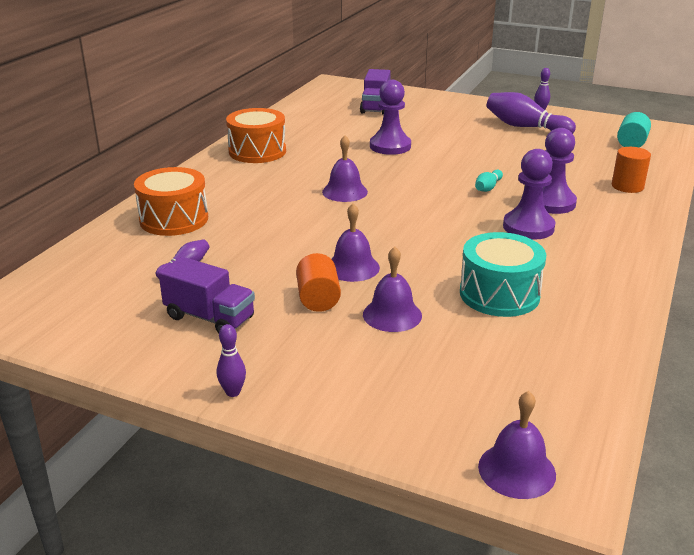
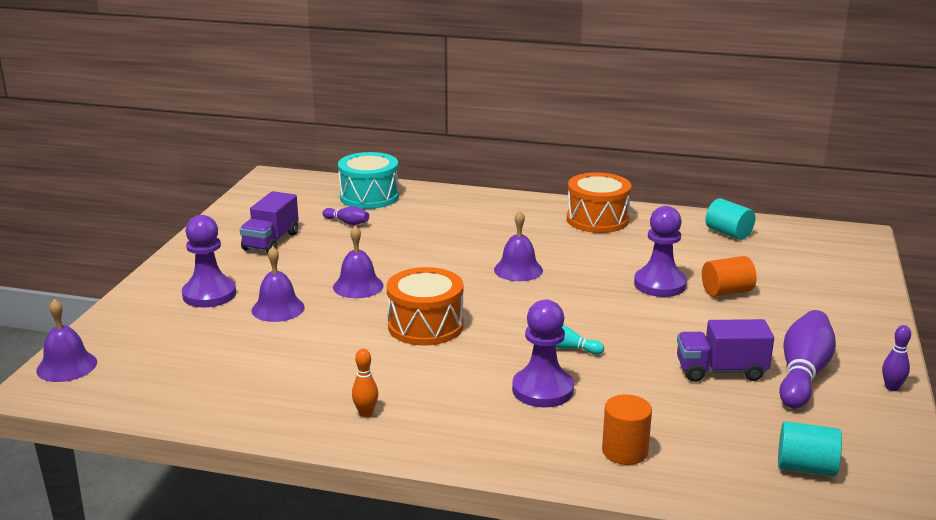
camera: 80 degrees right, 5 degrees down
(174, 219) = (429, 207): orange drum -> orange drum (425, 326)
(233, 392) = (176, 261): purple bowling pin -> none
(310, 114) = (728, 233): none -> turquoise cylinder
(318, 299) = (301, 277): orange cylinder -> orange cylinder (726, 292)
(375, 107) = (789, 267): purple truck -> purple truck (720, 371)
(499, 294) = (317, 357): turquoise drum -> turquoise drum (369, 197)
(528, 227) = (469, 374): purple pawn -> purple pawn (209, 294)
(595, 274) = (366, 413): none -> orange bowling pin

